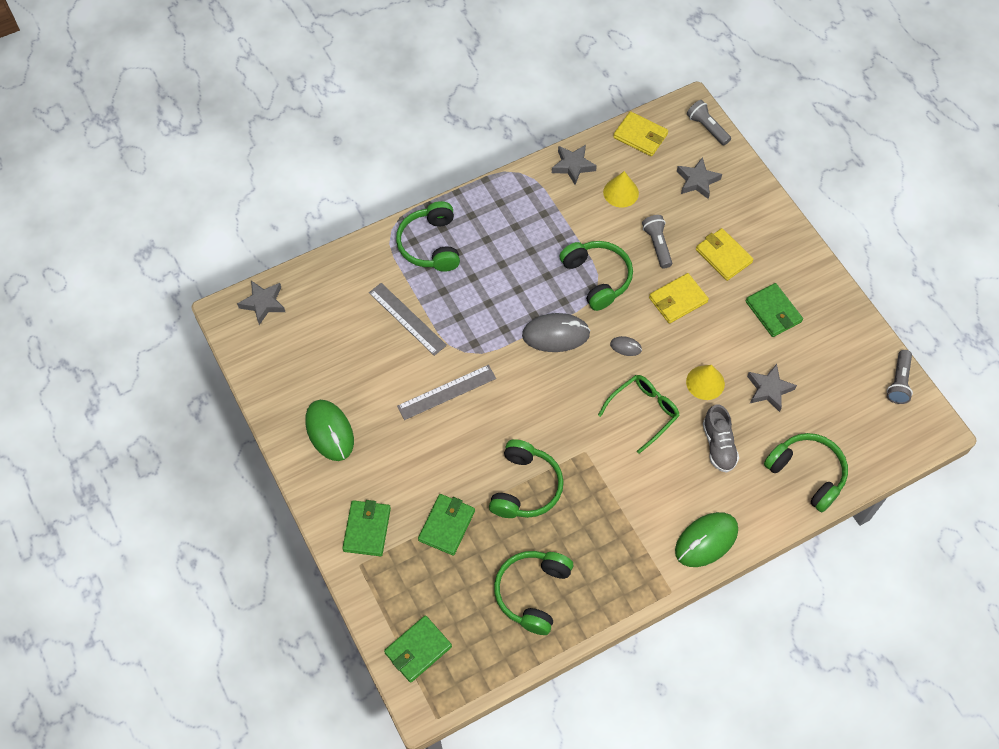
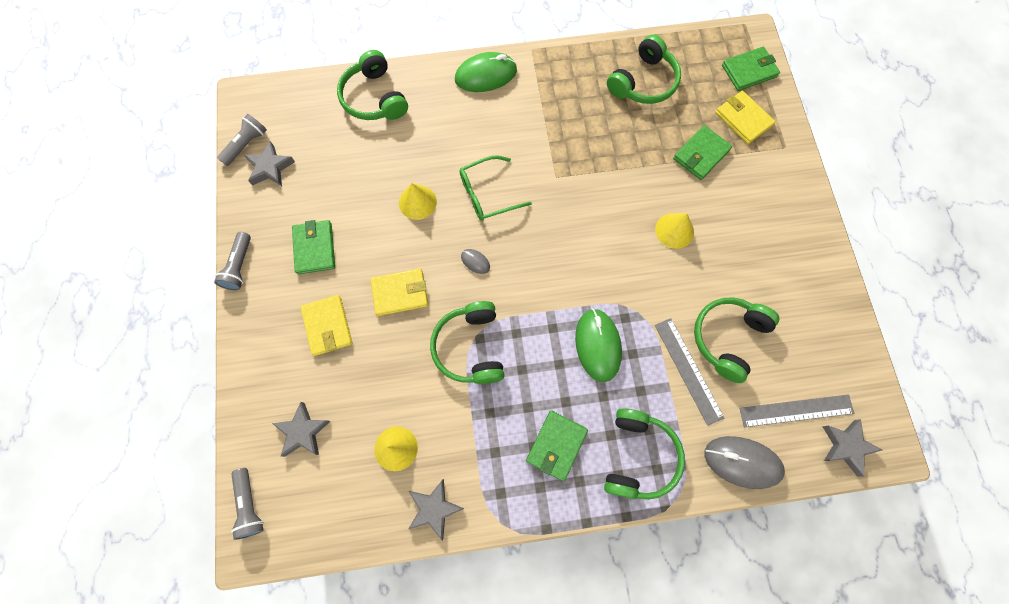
camera: 160 degrees left, 10 degrees up
(329, 431) = (793, 274): green mouse -> green mouse (598, 345)
(367, 529) = (773, 173): green wallet -> green wallet (556, 445)
(447, 392) = (668, 275): grey ruler -> grey ruler (796, 410)
(452, 436) = (674, 230): none -> yellow cone
(525, 487) = (621, 164): green headphones -> green headphones (728, 338)
(555, 334) = (539, 298): grey mouse -> grey mouse (742, 462)
(640, 136) = (334, 524): yellow wallet -> yellow wallet (743, 119)
(657, 245) = (389, 364): grey flashlight -> grey flashlight (239, 266)
(718, 445) = (435, 144): grey shoe -> none
(769, 389) = (363, 176): grey star -> grey star (270, 168)

